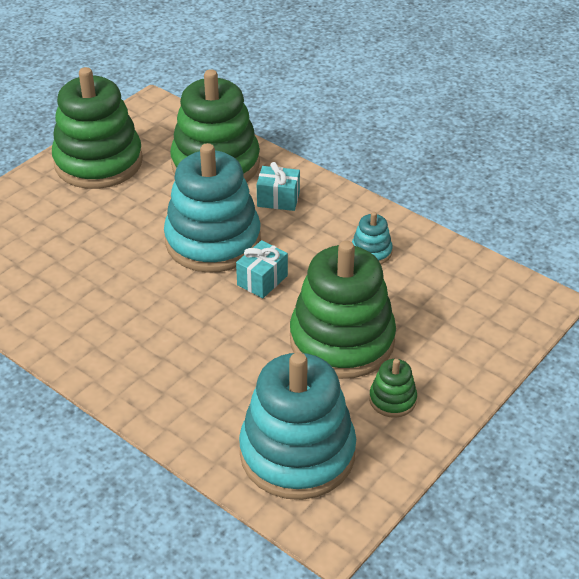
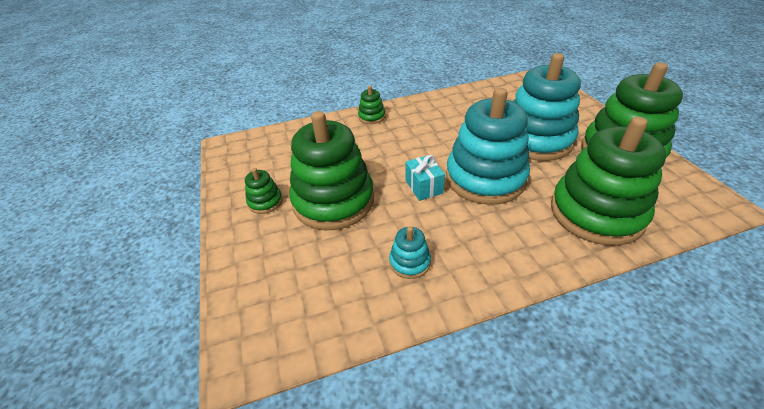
camera: 125 degrees right, 0 degrees up
(141, 393) = (371, 117): none -> green stacking toy
(278, 199) = (521, 233): turquoise gift -> none
(297, 453) = (277, 151): turquoise stacking toy -> turquoise stacking toy (535, 140)

